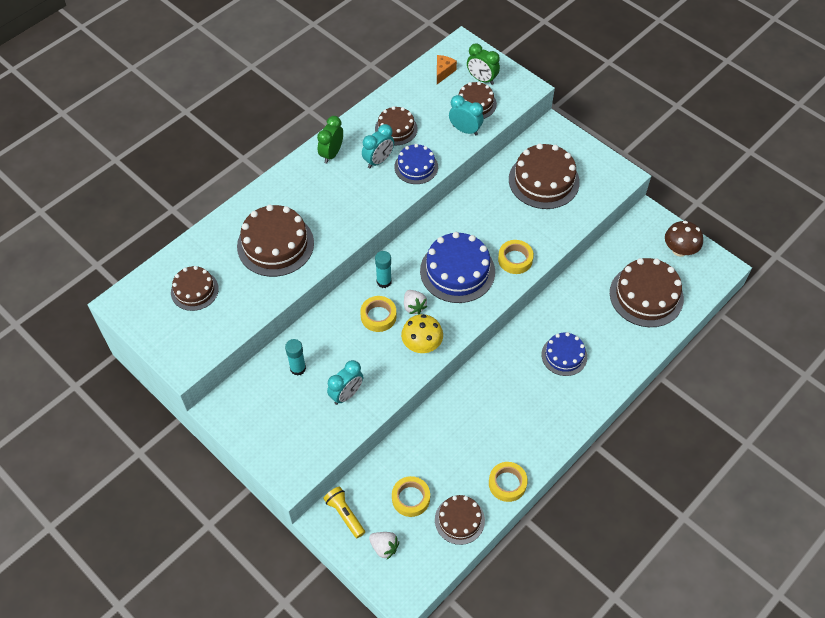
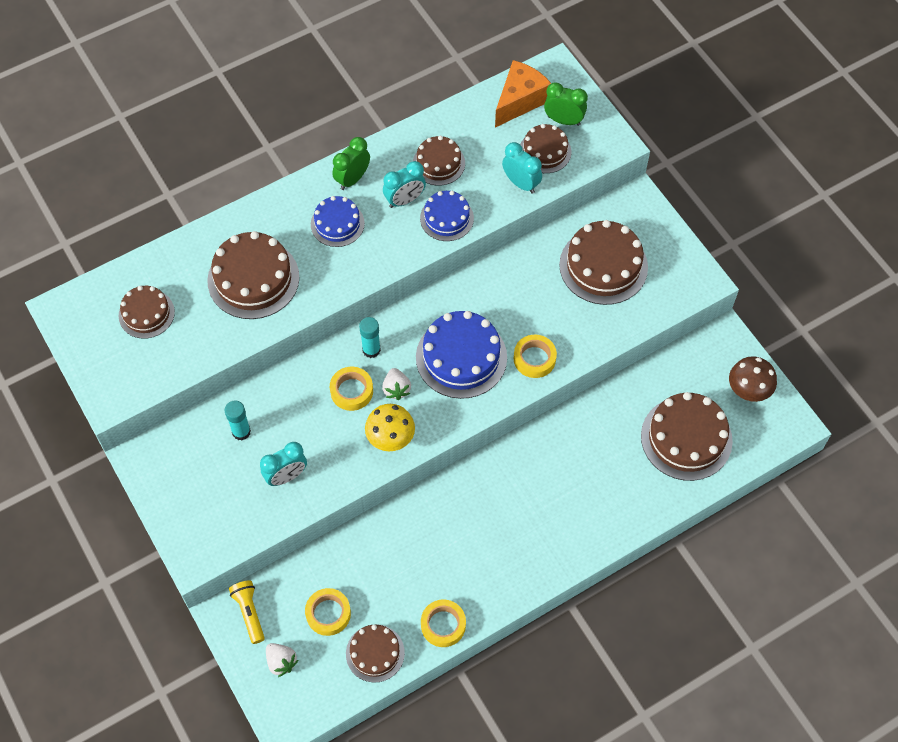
camera: 15 degrees right, 5 degrees up
(443, 72) = (520, 101): orange cheese -> orange cheese, size x1.80
(482, 79) = (563, 120): green clock -> green clock turned 150 degrees clockwise
(564, 355) = (561, 488): blue cake -> blue cake (337, 224)

